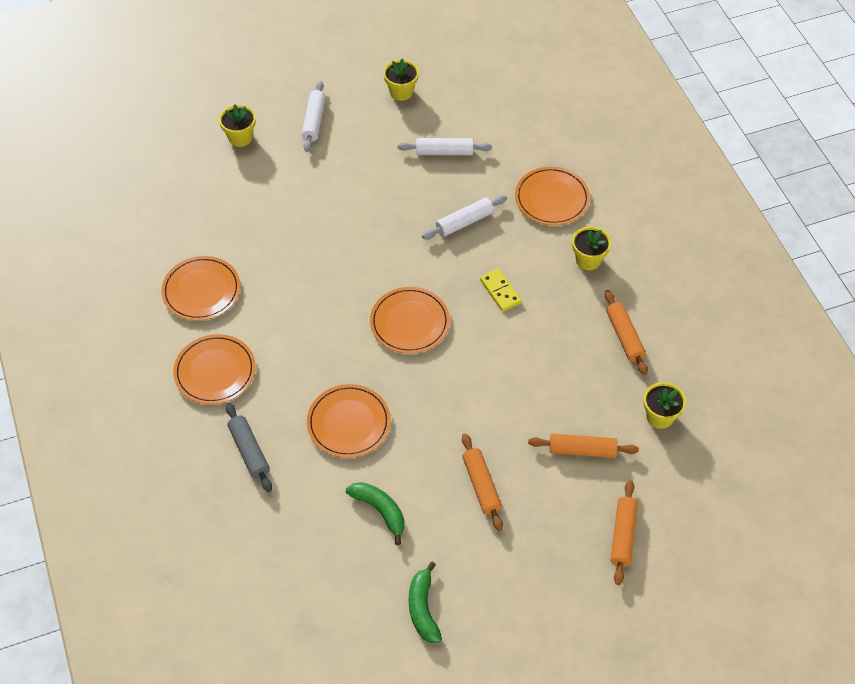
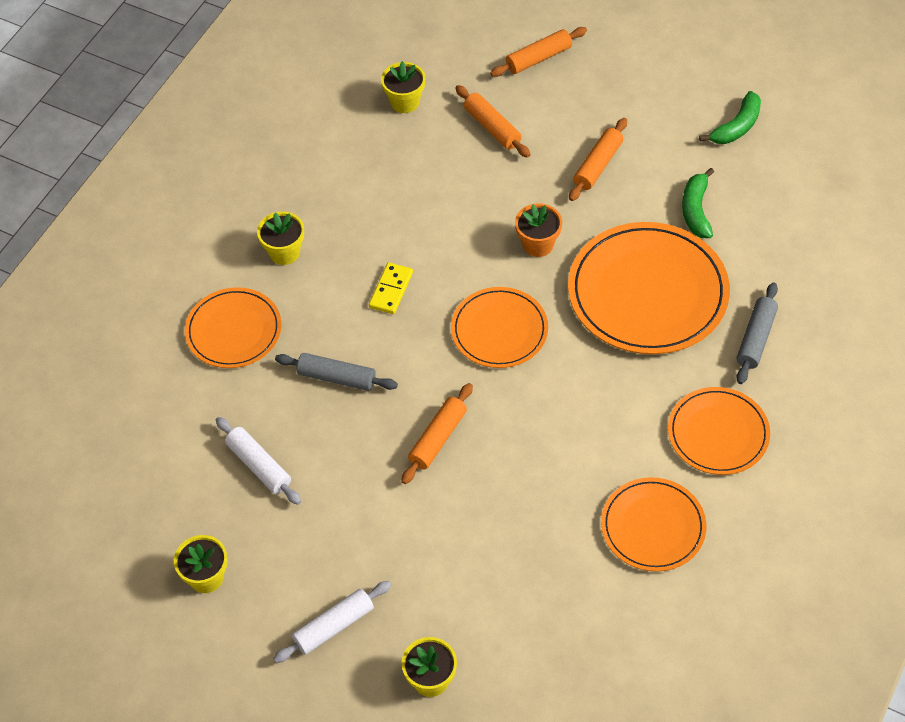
camera: 130 degrees left, 0 degrees up
(349, 423) = (647, 292): orange plate -> orange plate, size x1.67
(452, 394) = (538, 244): none -> orange flower pot
(464, 222) = (336, 377): white rolling pin -> grey rolling pin
(624, 336) = (346, 172): orange rolling pin -> orange rolling pin (438, 438)

